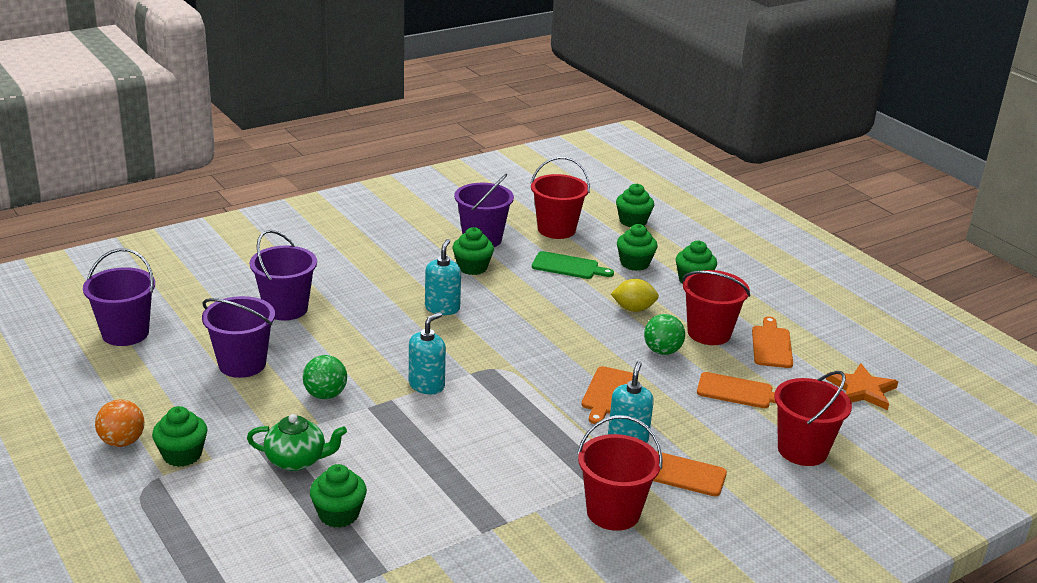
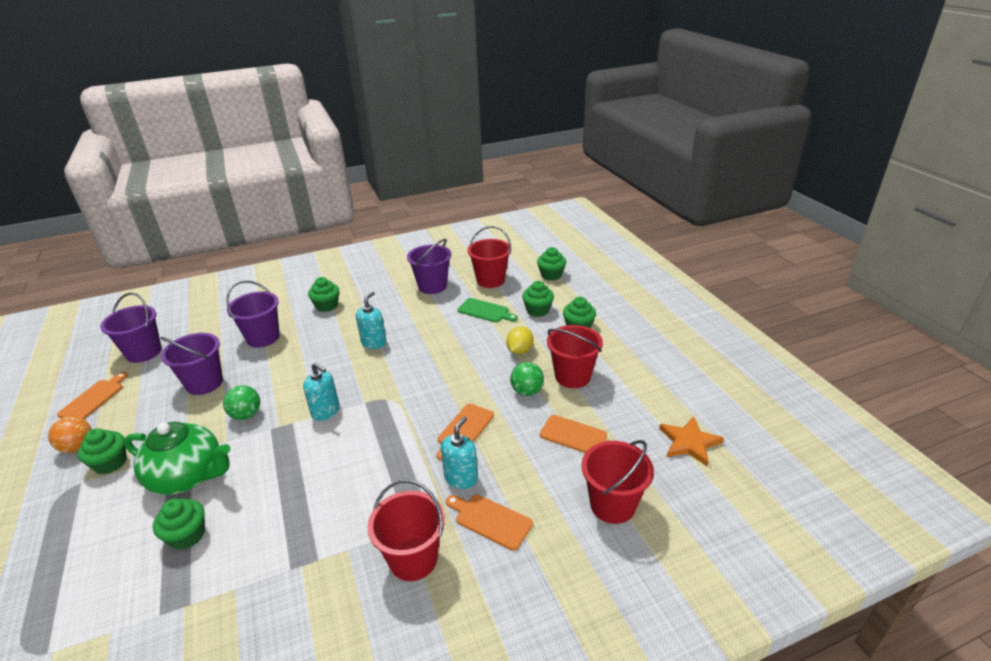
camera: 15 degrees right, 5 degrees up
(297, 460) = (189, 476): green teapot -> green teapot, size x1.58
(426, 385) = (326, 411): turquoise soap dispenser -> turquoise soap dispenser turned 75 degrees clockwise
(472, 267) = (413, 309): green cupcake -> green cupcake (327, 306)
(633, 309) = (520, 350): yellow lemon -> yellow lemon turned 75 degrees counterclockwise
(771, 345) = (622, 391): orange cutting board -> orange cutting board (94, 399)

